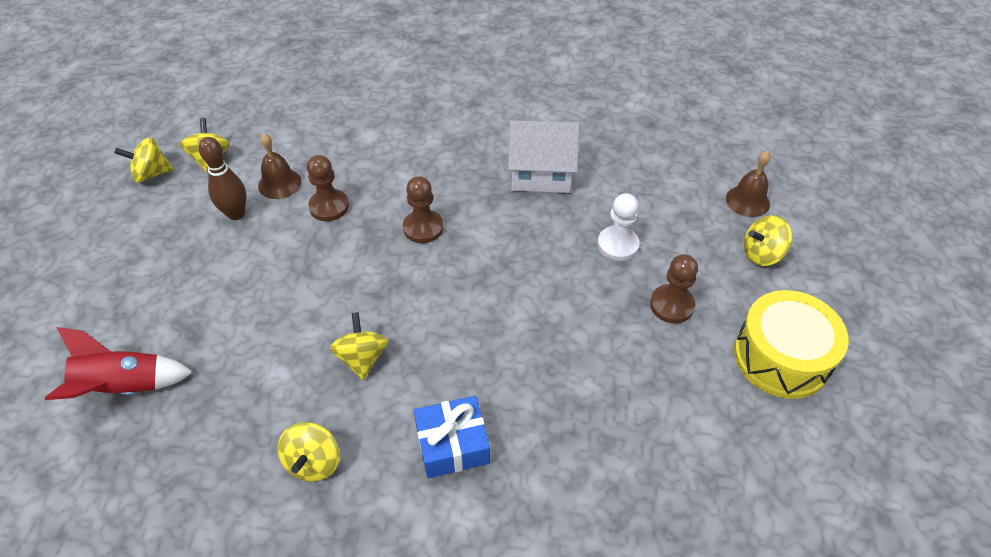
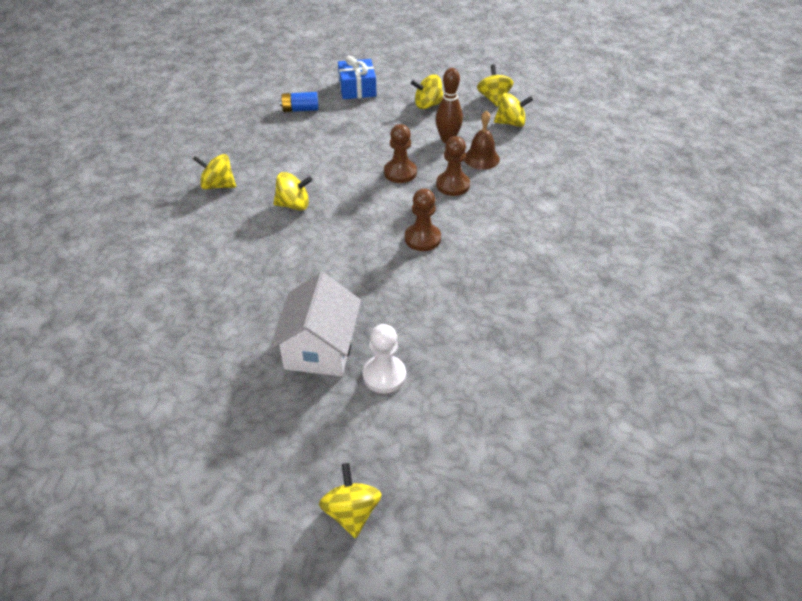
camera: 95 degrees right, 5 degrees down
(125, 387) = (300, 109): red rocket -> blue battery
(150, 236) = (428, 105): none -> yellow spinning top
(452, 445) = (205, 248): blue gift -> blue gift (357, 88)
(541, 173) = (493, 325): white house -> white house (320, 348)
(672, 305) = (298, 407): brown pawn -> brown pawn (400, 172)
(747, 201) = (440, 521): brown bell -> none
(781, 357) = (210, 490): yellow drum -> none

